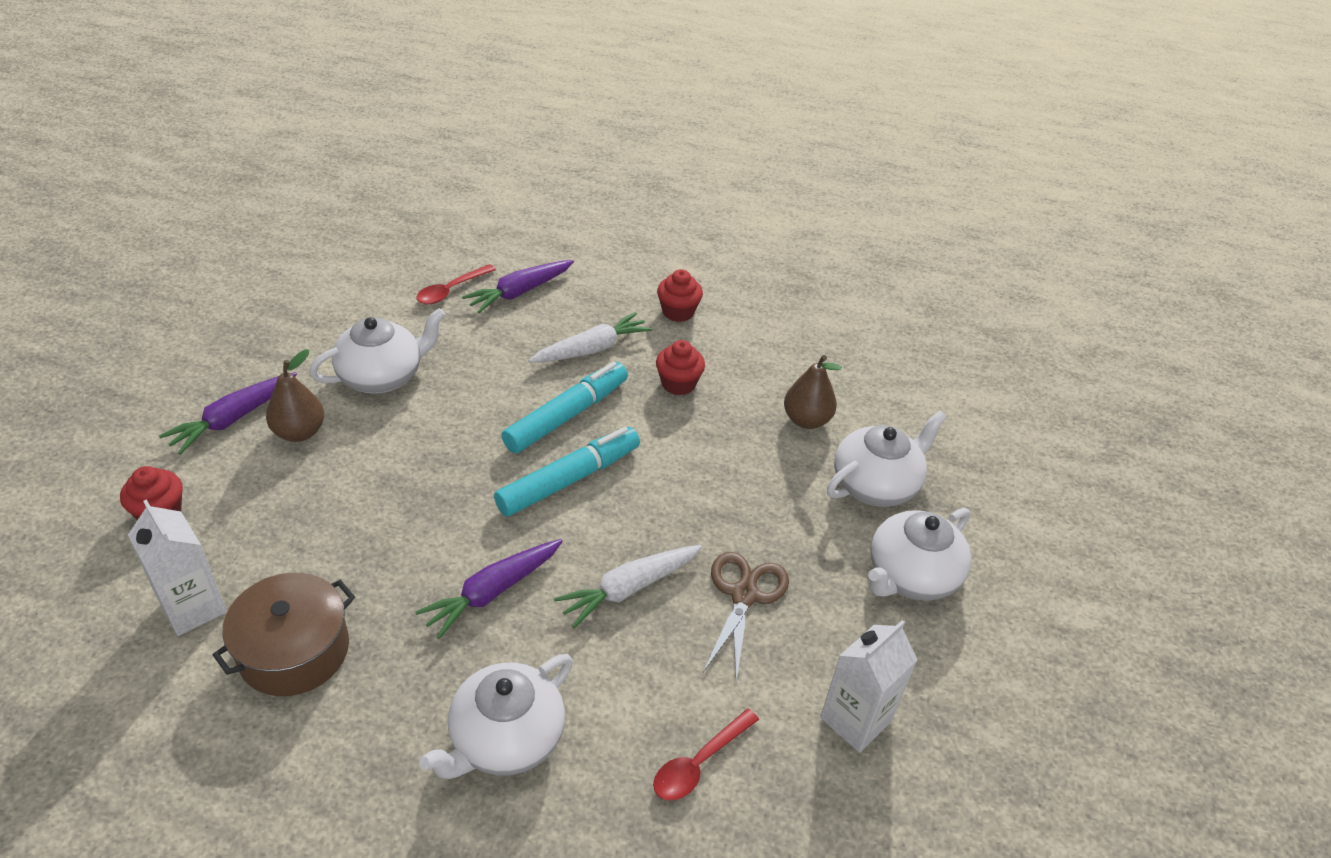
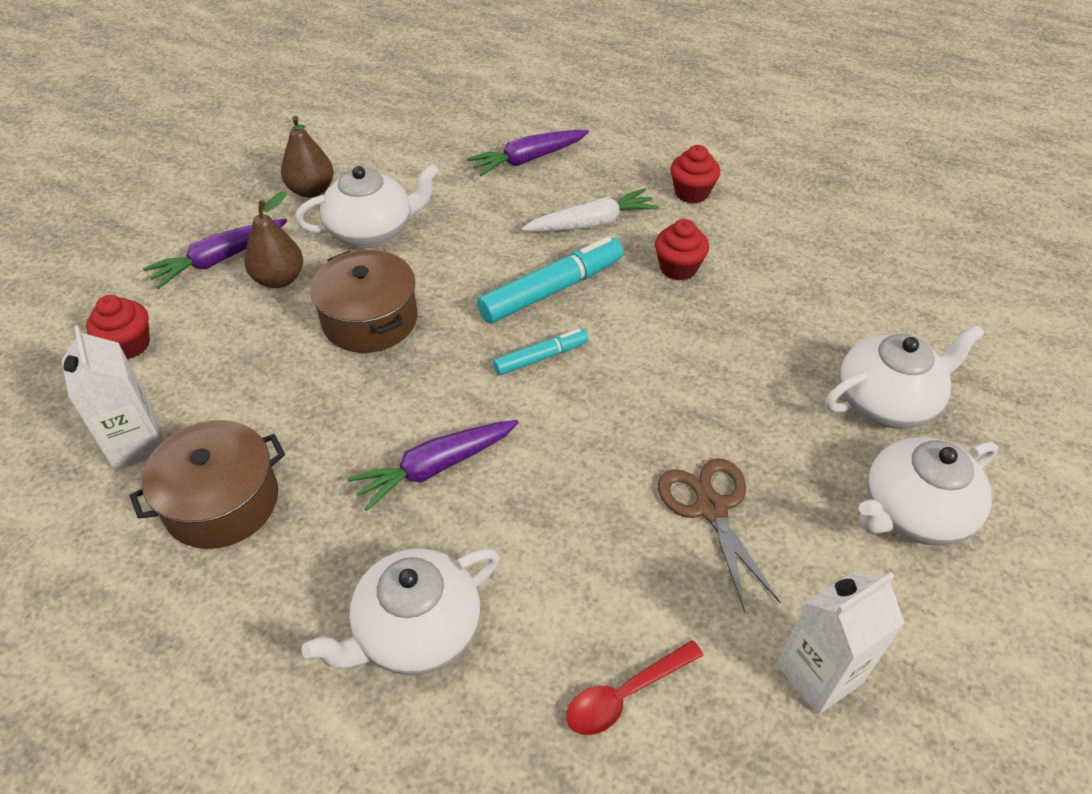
camera: 15 degrees right, 5 degrees up
(399, 462) = (369, 319): none -> brown pot
(451, 290) = (459, 152): red spoon -> none
(569, 480) = (541, 357): turquoise marker -> turquoise marker, size x0.57
(629, 588) = (583, 483): white carrot -> none
(744, 595) = (711, 508): brown scissors -> brown scissors turned 45 degrees counterclockwise
(806, 420) = (816, 321): brown pear -> brown pear (311, 190)

